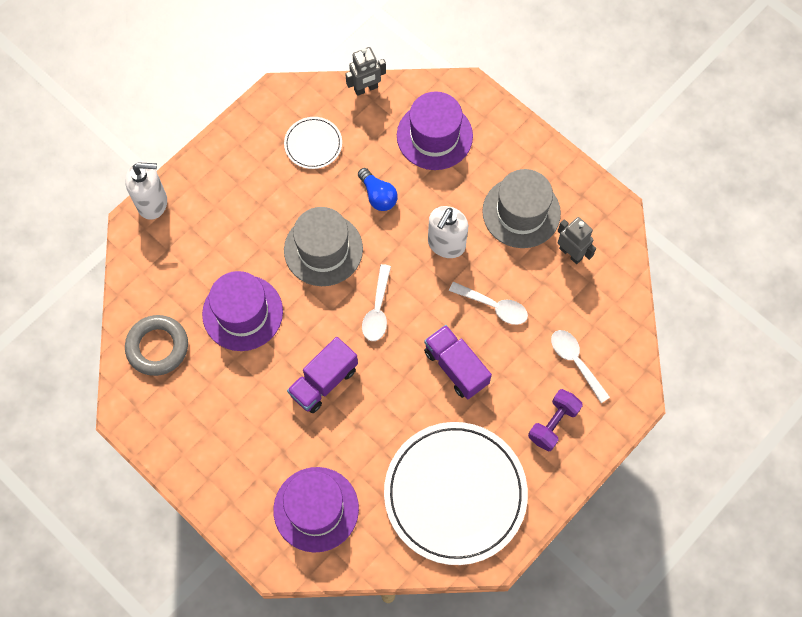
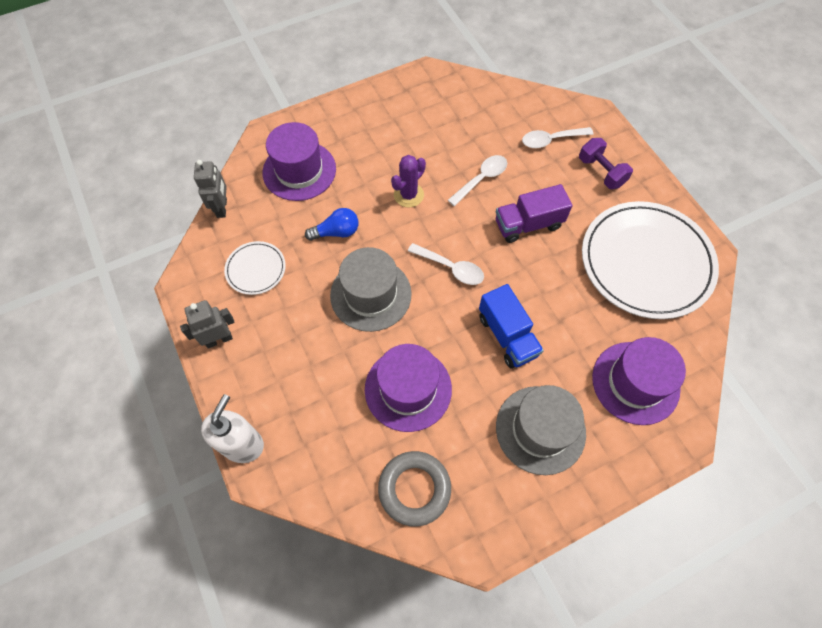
camera: 70 degrees left, 5 degrees down
(324, 381) = (507, 336): purple truck -> blue truck
(446, 244) = (408, 195): white soap dispenser -> purple cactus
(521, 212) = (402, 133): grey hat -> grey hat (540, 429)
(571, 253) = (454, 112): grey robot -> grey robot (219, 339)

